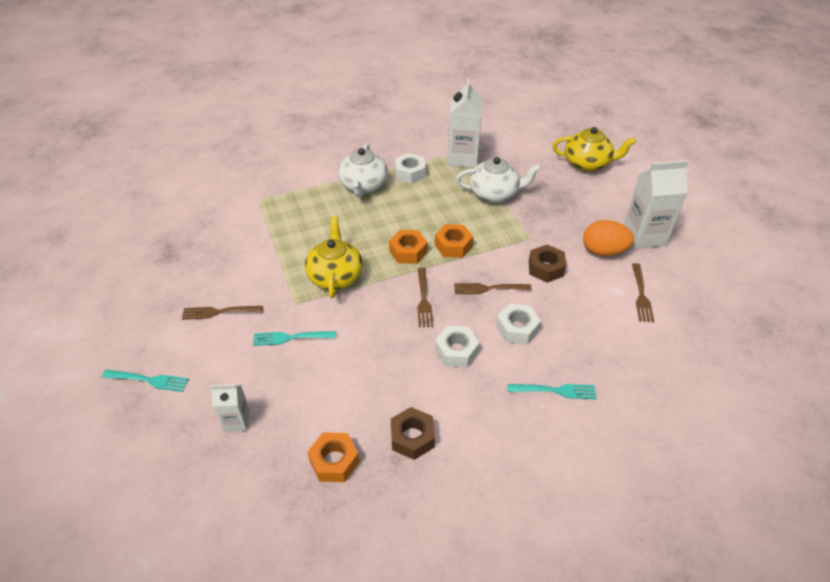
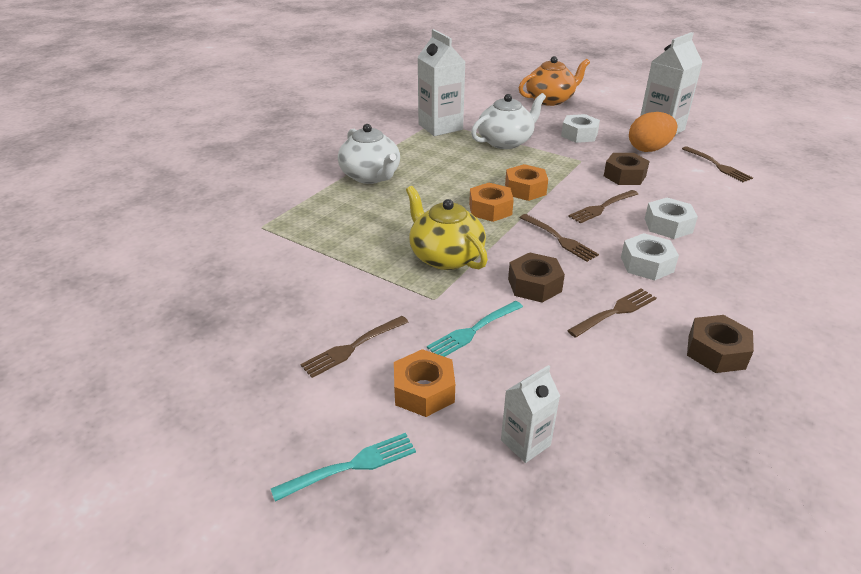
camera: 35 degrees left, 10 degrees down
(334, 461) = (681, 416): orange nut -> orange nut (424, 391)
(363, 326) = (534, 285): none -> brown nut
(386, 373) = (614, 312): none -> brown fork
(410, 173) = (405, 152): white nut -> white nut (579, 135)
(554, 391) = (763, 255): turquoise fork -> none
(587, 163) = (550, 100): yellow teapot -> orange teapot

